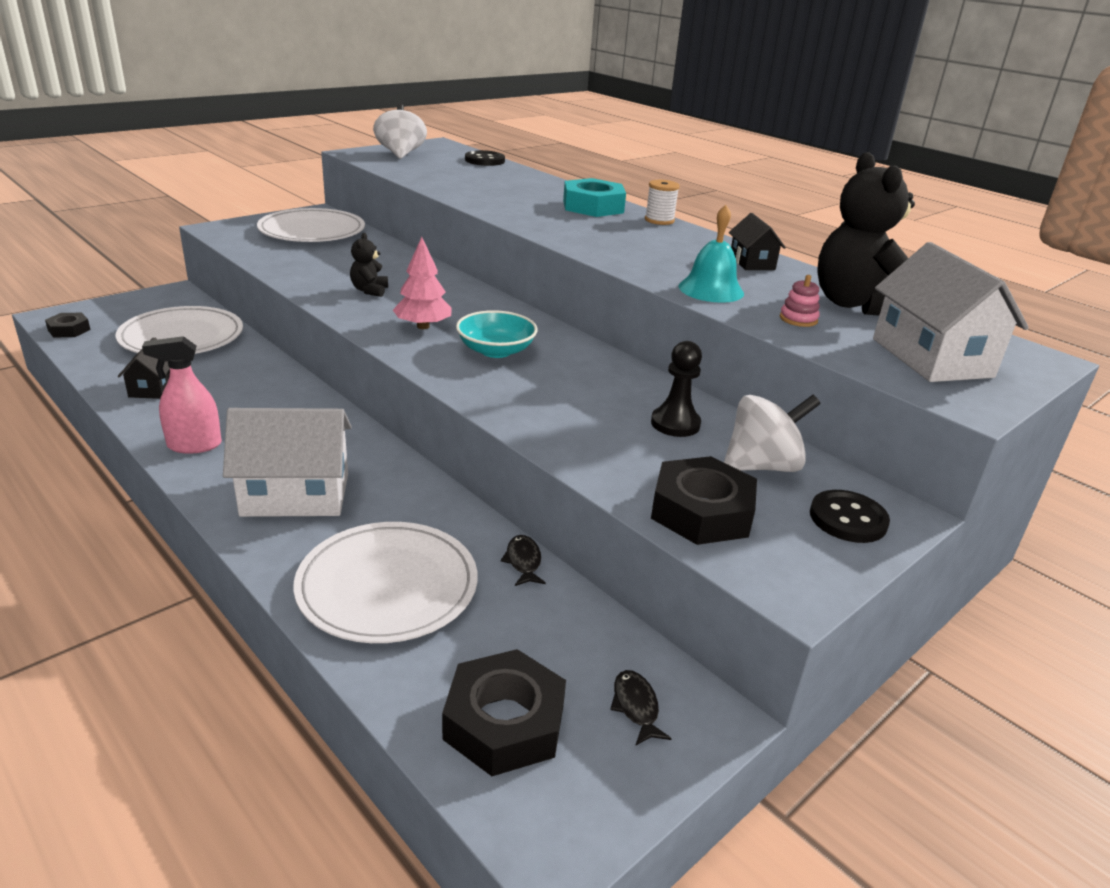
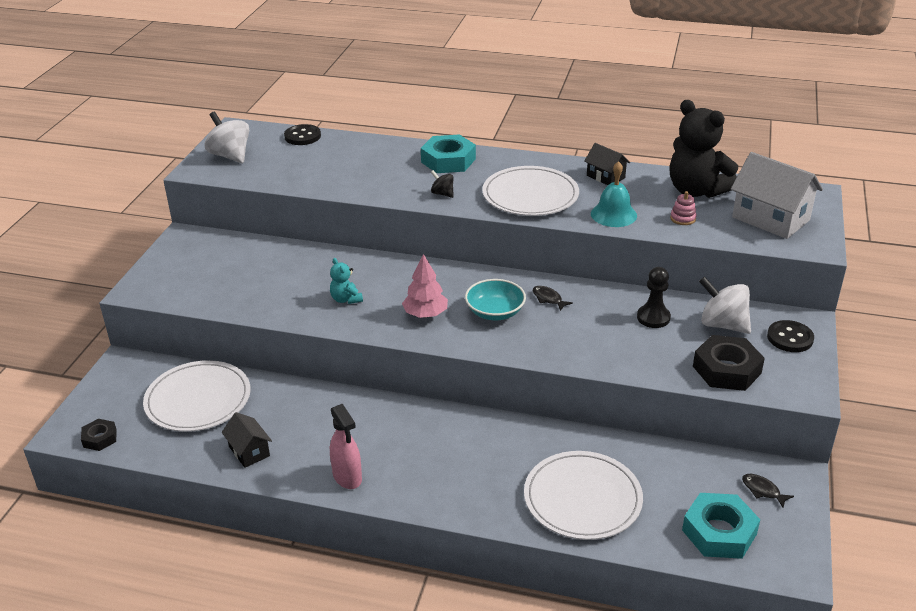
camera: 30 degrees left, 5 degrees up
(194, 445) = (347, 477): pink spray bottle -> pink spray bottle turned 75 degrees counterclockwise
(295, 495) = (458, 474): white house -> none
(312, 231) = (213, 258): white plate -> white plate (530, 195)
(369, 290) = (346, 299): black teddy bear -> turquoise teddy bear
(504, 722) = (719, 532): black nut -> turquoise nut
(523, 561) = (629, 445): black fish -> black fish (548, 299)
(544, 222) = (442, 194): none -> black spinning top
(659, 220) = (506, 157): white spool -> none
(762, 466) = (722, 324): white spinning top -> white spinning top turned 90 degrees counterclockwise

